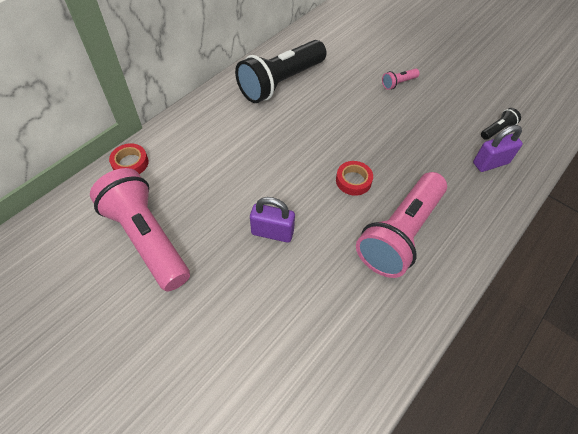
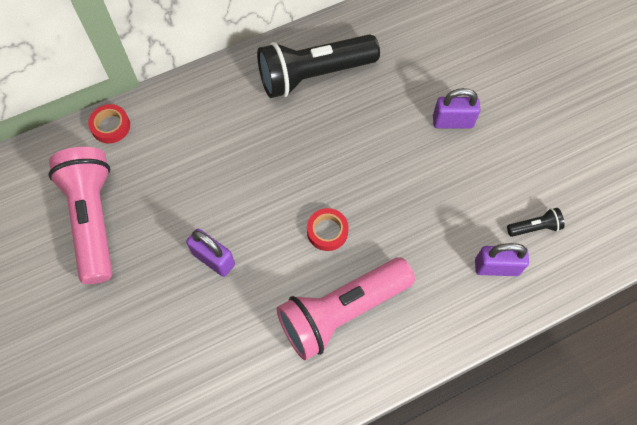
camera: 25 degrees right, 10 degrees up
(398, 83) = (452, 121): pink flashlight -> purple padlock

